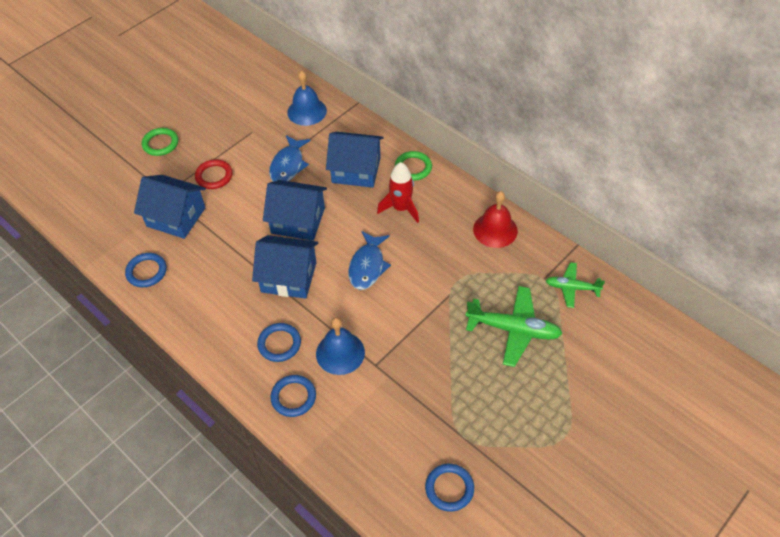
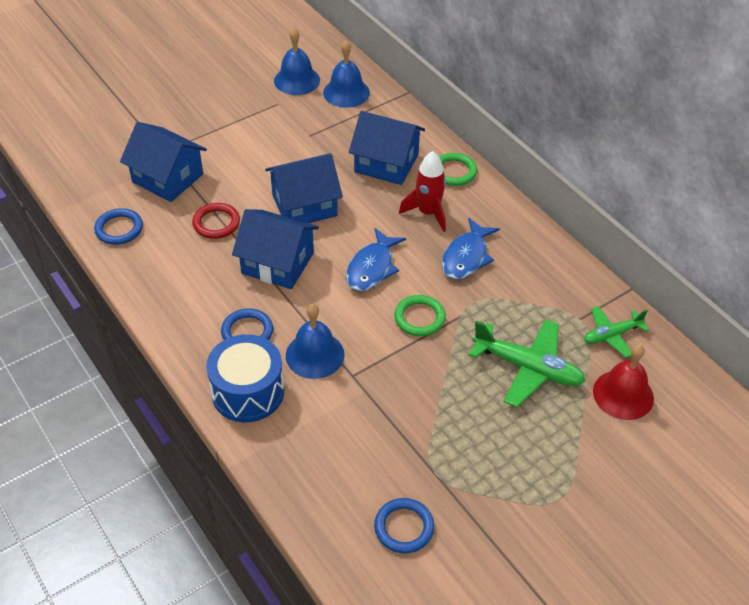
camera: 10 degrees right, 5 degrees down
(160, 144) = (172, 99): green ring -> green ring (419, 318)
(214, 176) = (222, 143): red ring -> red ring (216, 223)
(262, 107) = (297, 80): none -> blue bell
(288, 165) = (309, 145): blue fish -> blue fish (466, 257)
(293, 397) = (248, 392): blue ring -> blue drum
(298, 220) = (304, 205): blue house -> blue house turned 45 degrees counterclockwise
(495, 230) = (534, 255): red bell -> red bell (623, 394)
(572, 288) = (611, 335): green plane -> green plane turned 45 degrees counterclockwise

